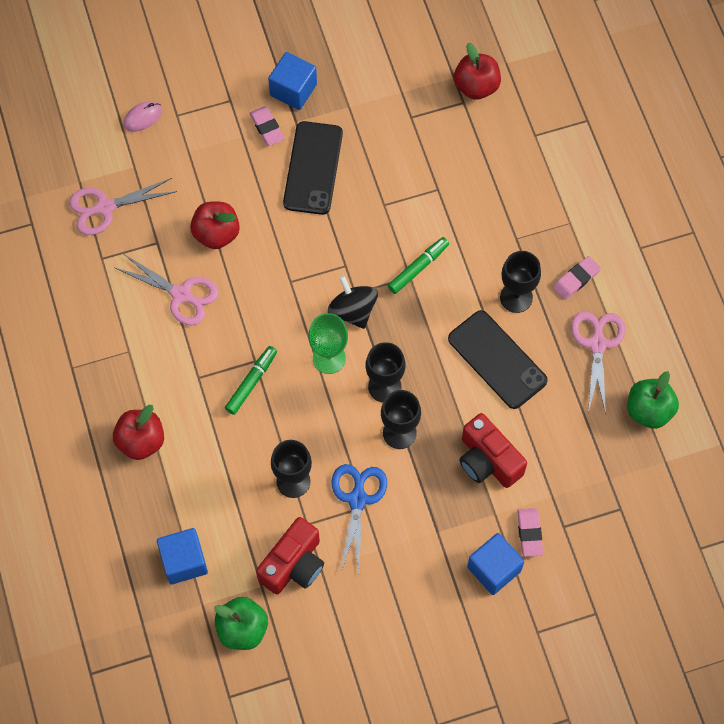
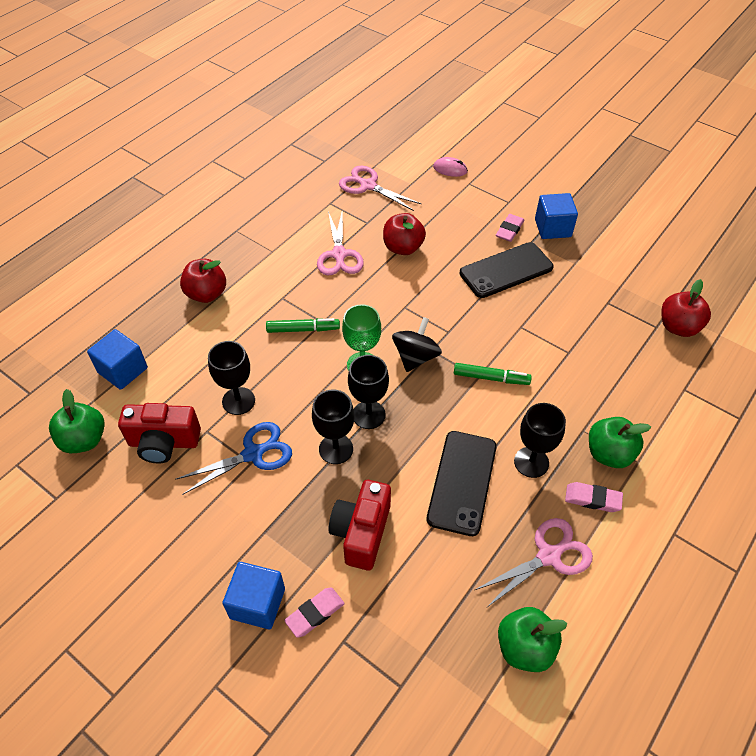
camera: 55 degrees right, 15 degrees down
(549, 237) = (609, 454): none -> green apple

